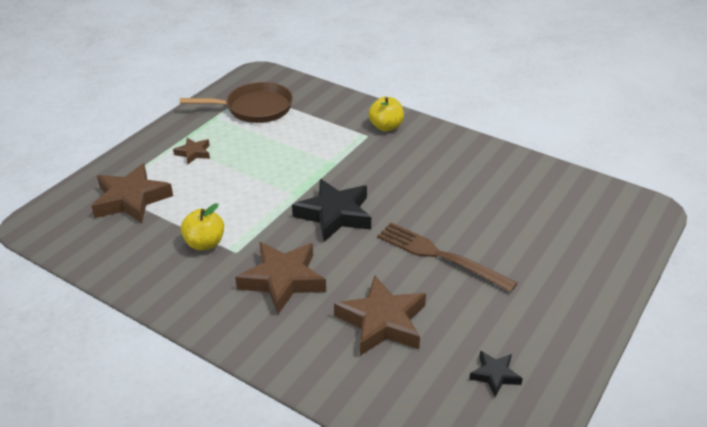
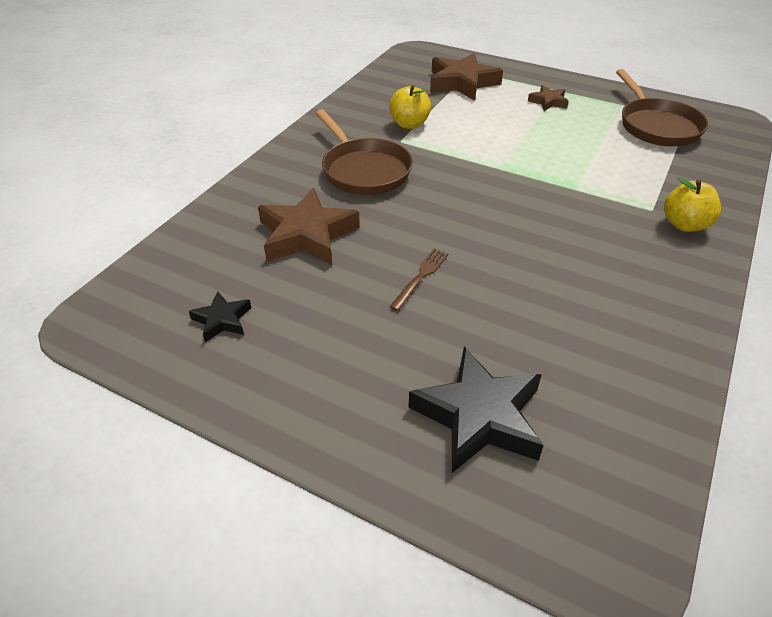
camera: 85 degrees right, 5 degrees up
(283, 280) = (364, 170): brown star -> brown pan
(335, 215) = (476, 194): black star -> black star (479, 416)
(440, 256) = (421, 277): brown fork -> brown fork, size x0.52

